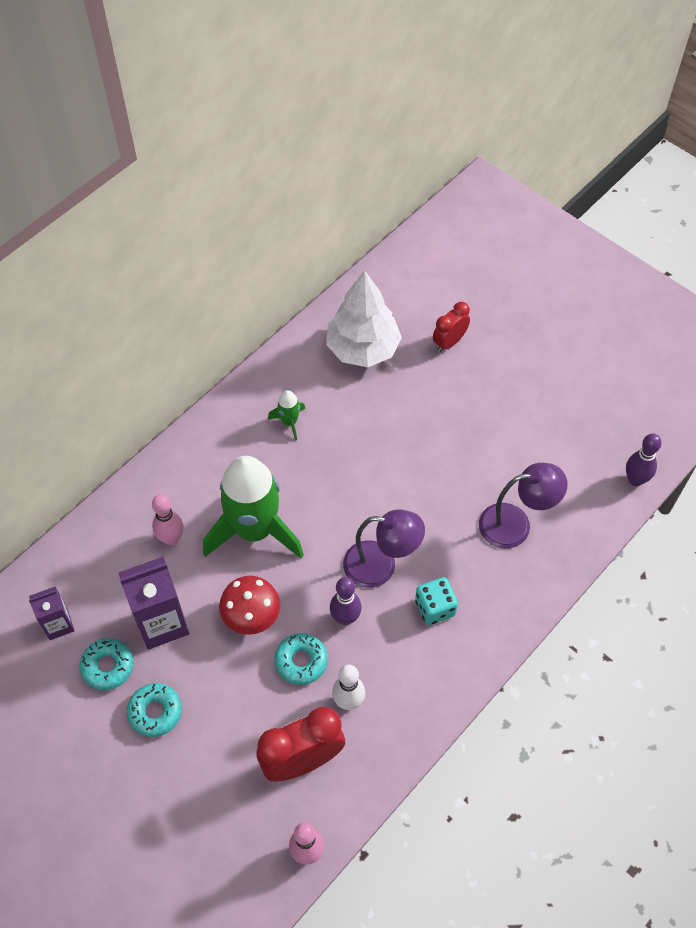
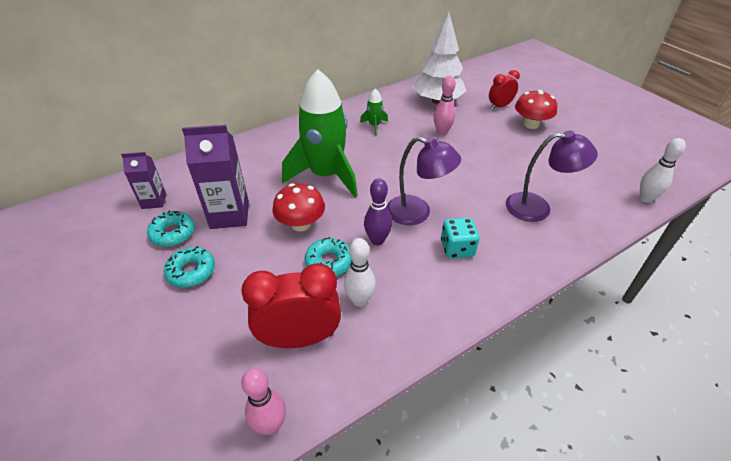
camera: 15 degrees right, 15 degrees down
(171, 538) = (263, 169): pink bowling pin -> pink bowling pin (442, 132)
(494, 372) = (531, 124): none -> red mushroom
(635, 480) = (645, 198): purple bowling pin -> white bowling pin

